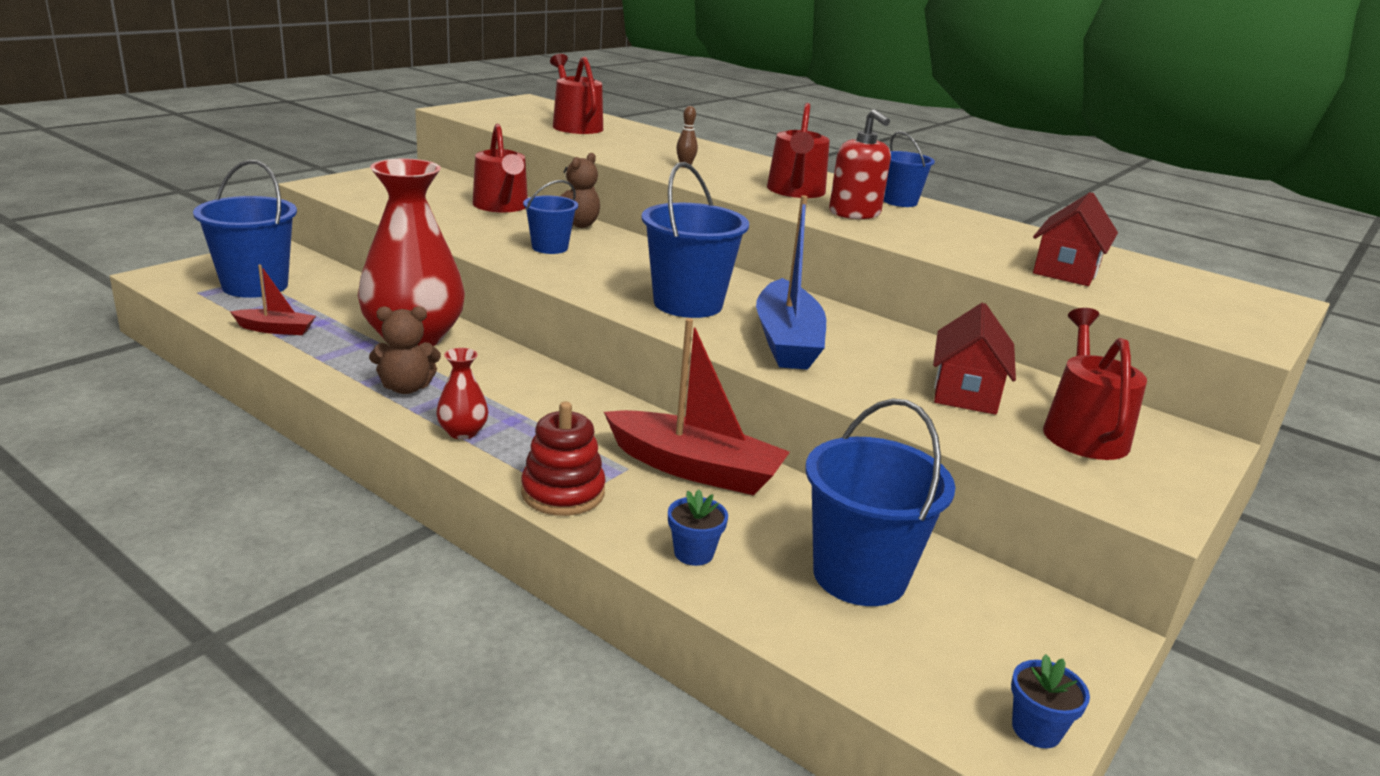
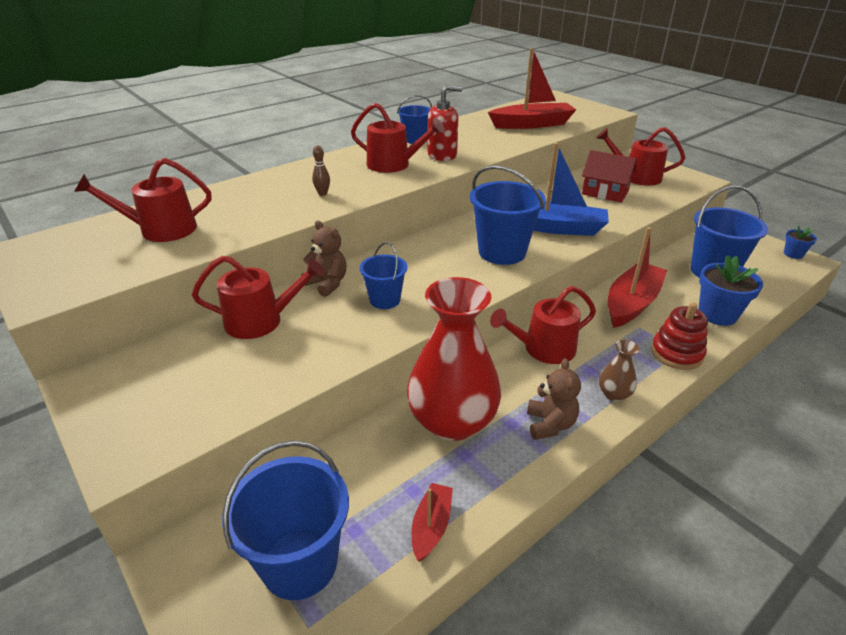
camera: 75 degrees left, 10 degrees up
(463, 432) = (614, 394): red vase -> brown vase
(553, 391) = (544, 349): none -> red watering can
(693, 553) = (717, 314): blue flower pot -> blue flower pot, size x1.79
(1066, 270) = (532, 124): red house -> red boat

